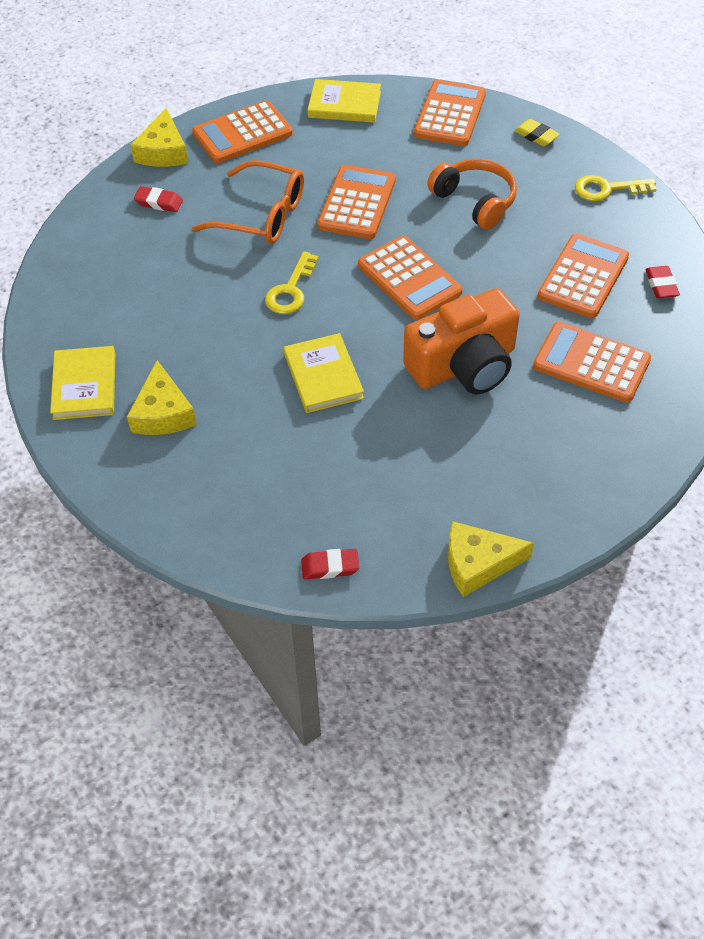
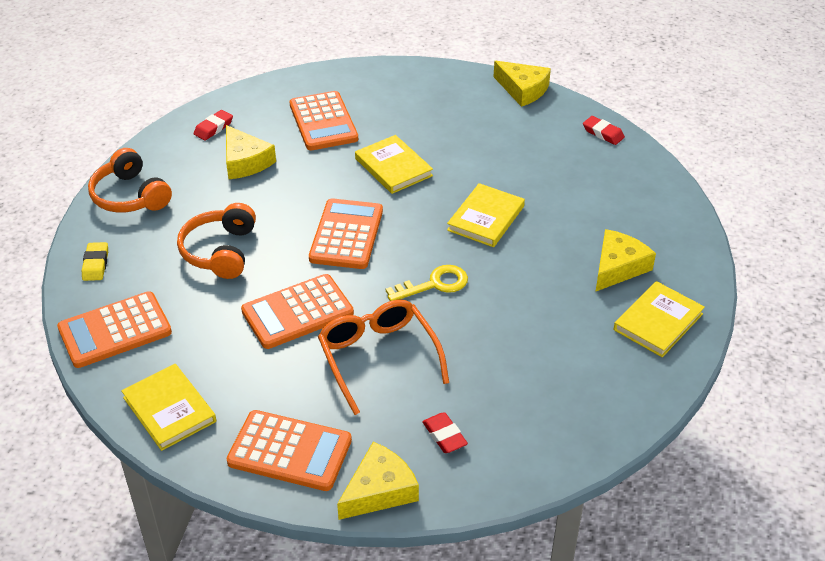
camera: 135 degrees left, 10 degrees down
(464, 365) = (393, 167): orange camera -> yellow book
(583, 277) = (245, 161): orange calculator -> yellow cheese
(607, 189) = (130, 196): yellow key -> orange headphones

